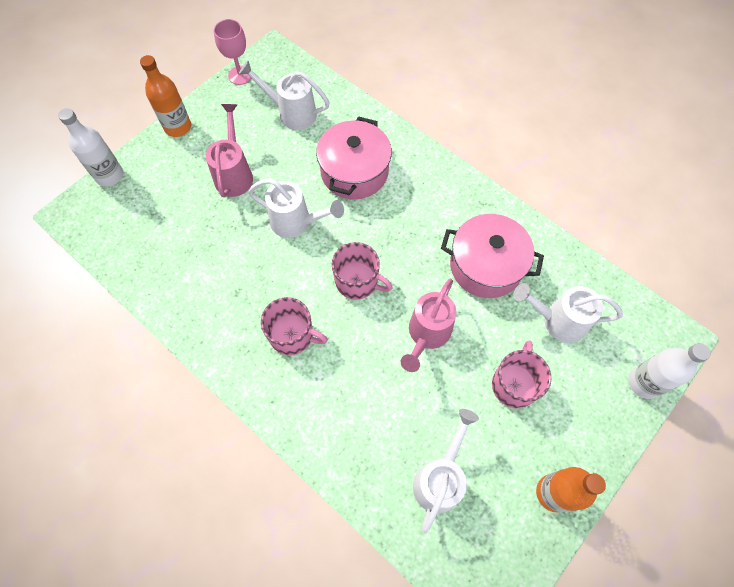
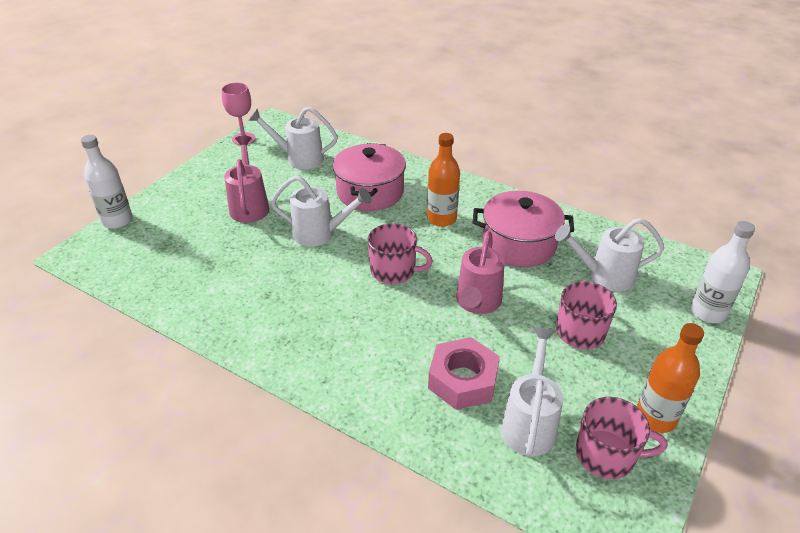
camera: 10 degrees left, 25 degrees down
(178, 127) = (186, 179): orange bottle -> orange bottle (441, 219)
(292, 335) = (335, 321): pink mug -> pink mug (606, 455)
(393, 422) = (463, 380): none -> pink nut

